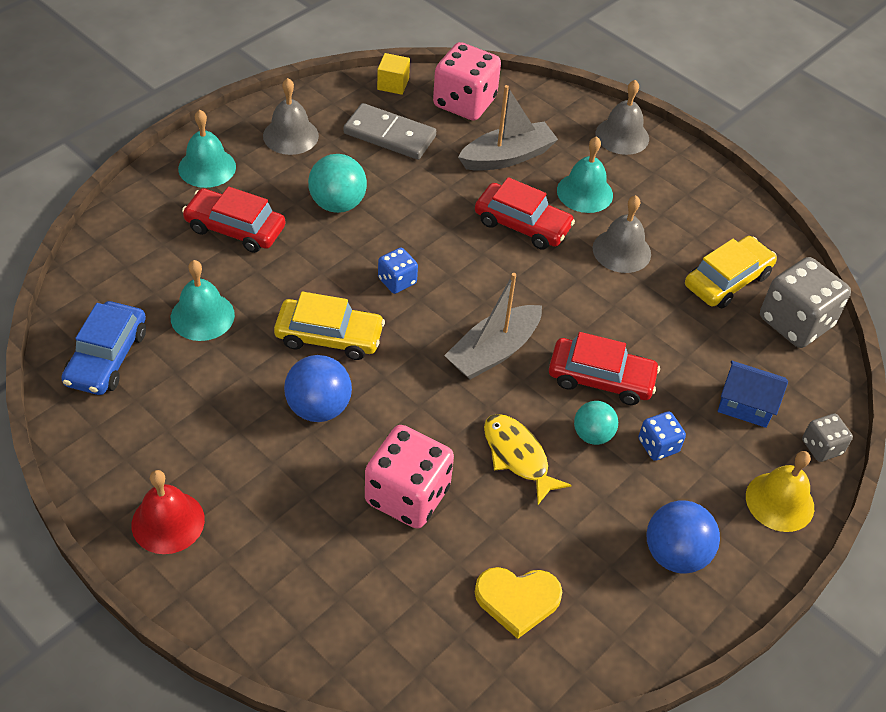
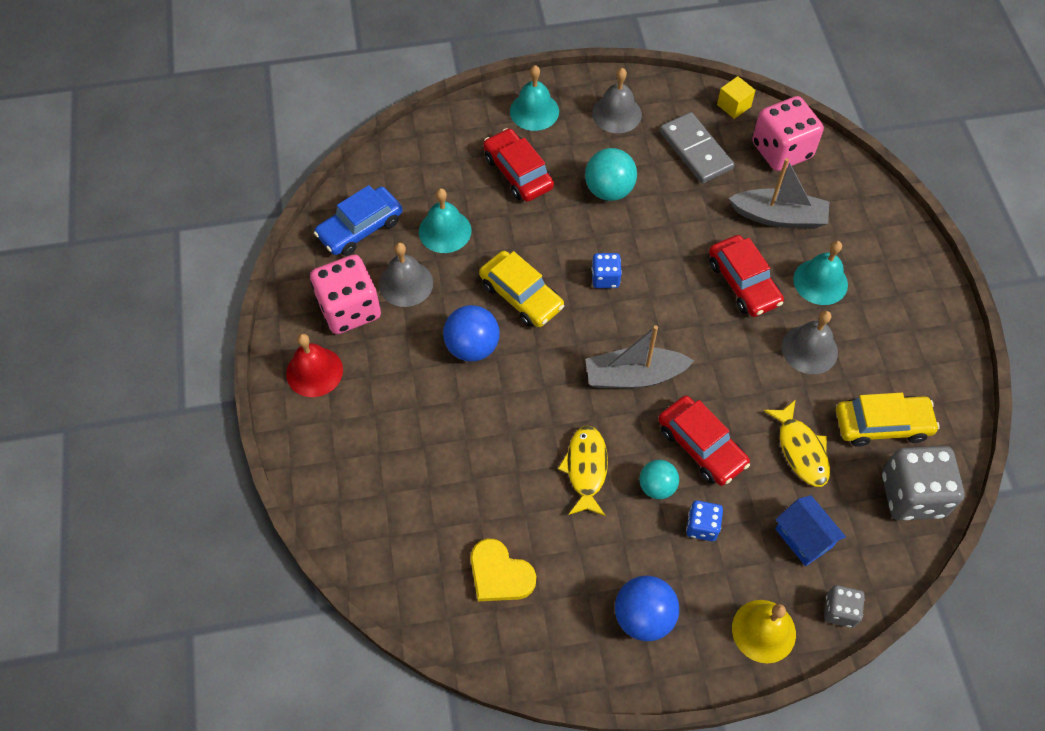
camera: 40 degrees right, 10 degrees up
(407, 495) = (483, 449): pink dice -> pink dice (349, 309)
(622, 136) = (898, 247): grey bell -> grey bell (406, 283)
(683, 335) = (801, 450): none -> yellow fish

